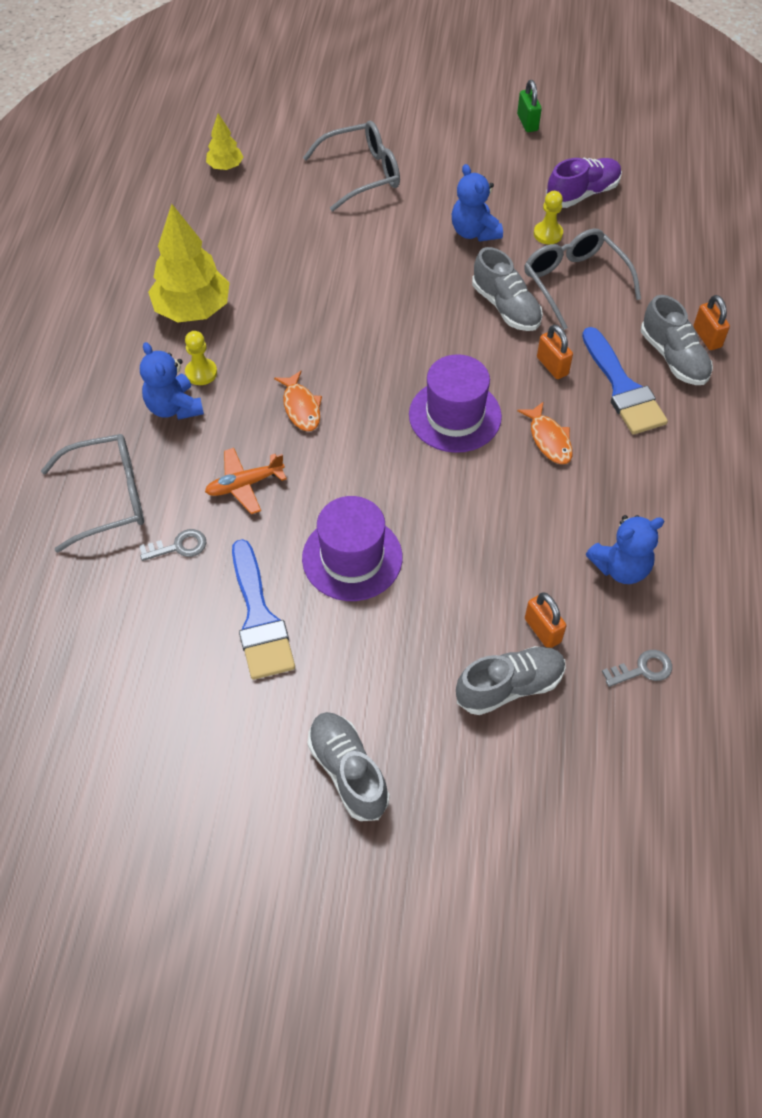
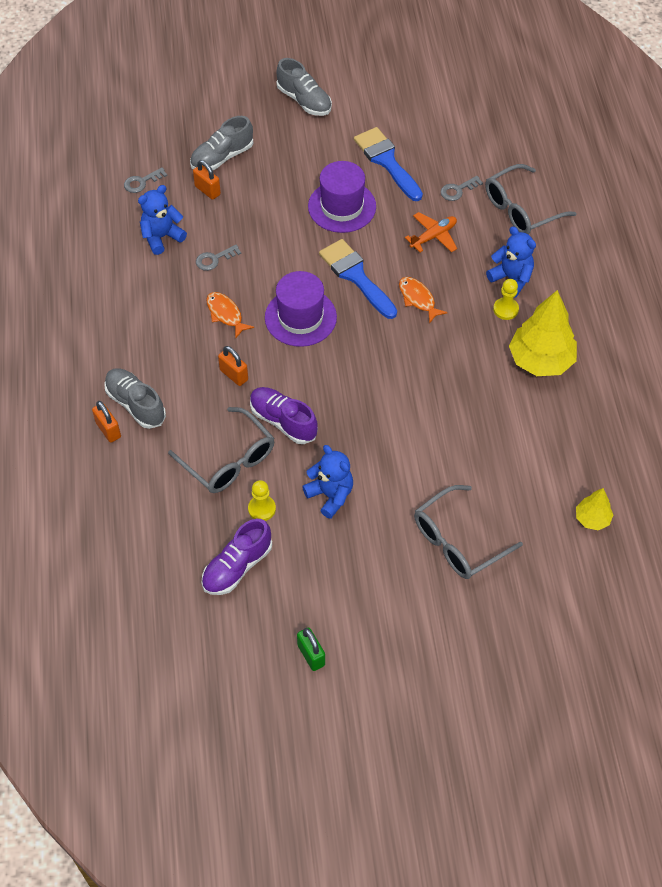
camera: 165 degrees right, 0 degrees up
(506, 307) = (283, 421): grey shoe -> purple shoe
(550, 517) = (214, 259): none -> grey key
(623, 388) = (174, 368): blue brush -> blue brush (355, 276)

